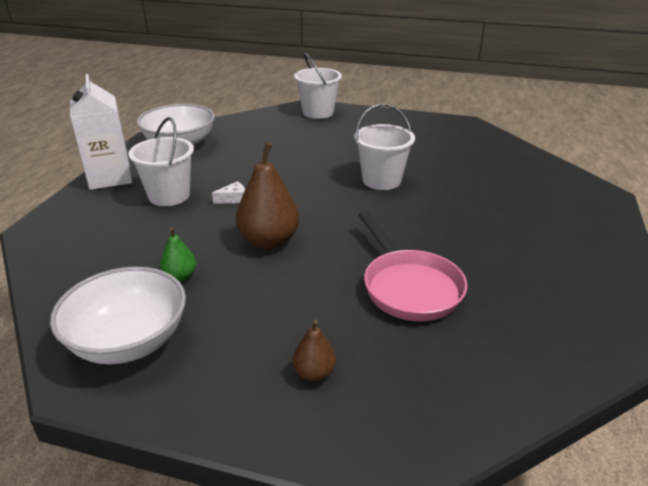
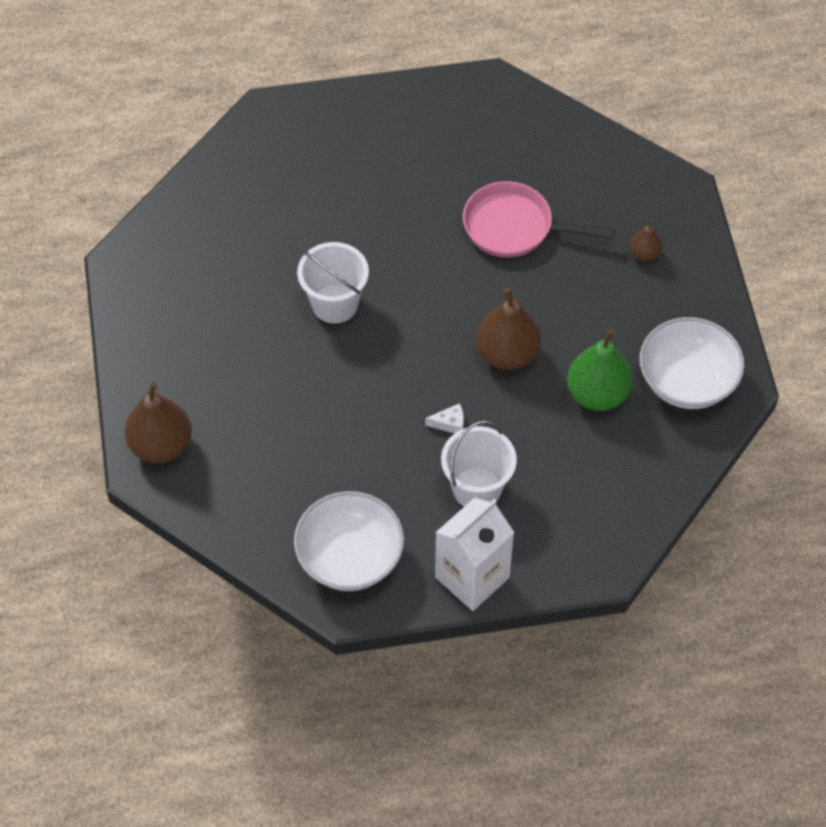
camera: 115 degrees left, 25 degrees up
(180, 276) = (597, 394): green pear -> green pear, size x1.93
(233, 199) = (449, 423): white cheese -> white cheese turned 135 degrees clockwise
(318, 112) = (161, 445): white bucket -> brown pear
(409, 287) = (515, 227): pink pan -> pink pan turned 120 degrees counterclockwise

